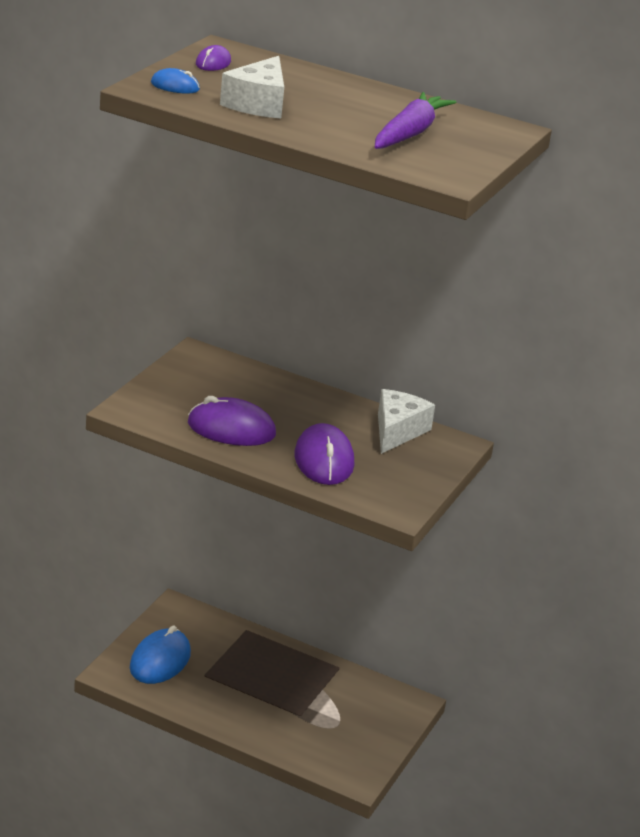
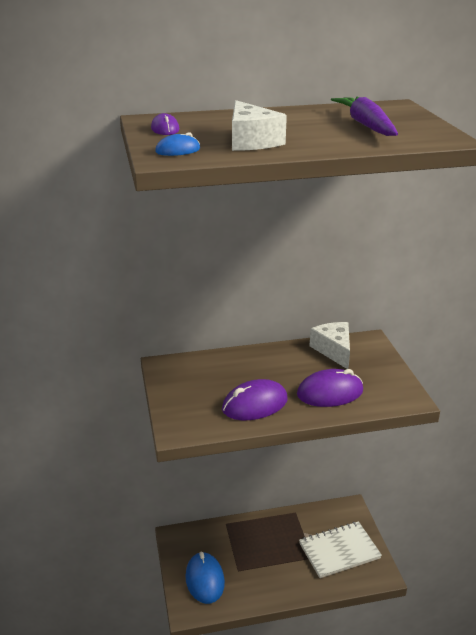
camera: 35 degrees left, 0 degrees up
(324, 460) = (330, 392): purple mouse -> purple mouse turned 60 degrees counterclockwise
(339, 729) = (339, 551): none -> white notebook

